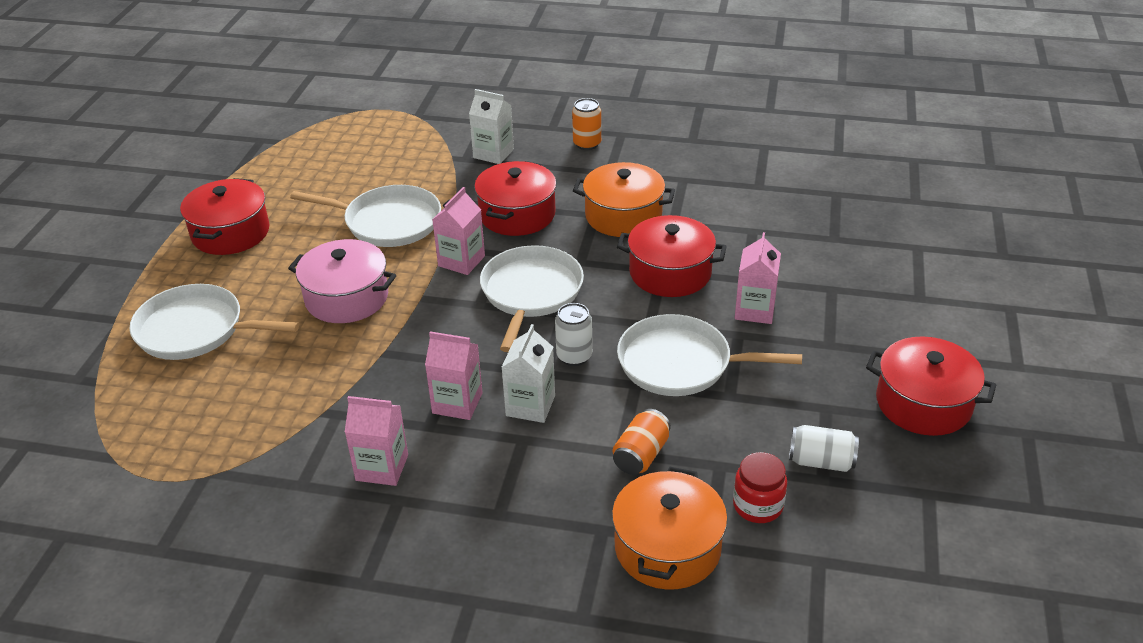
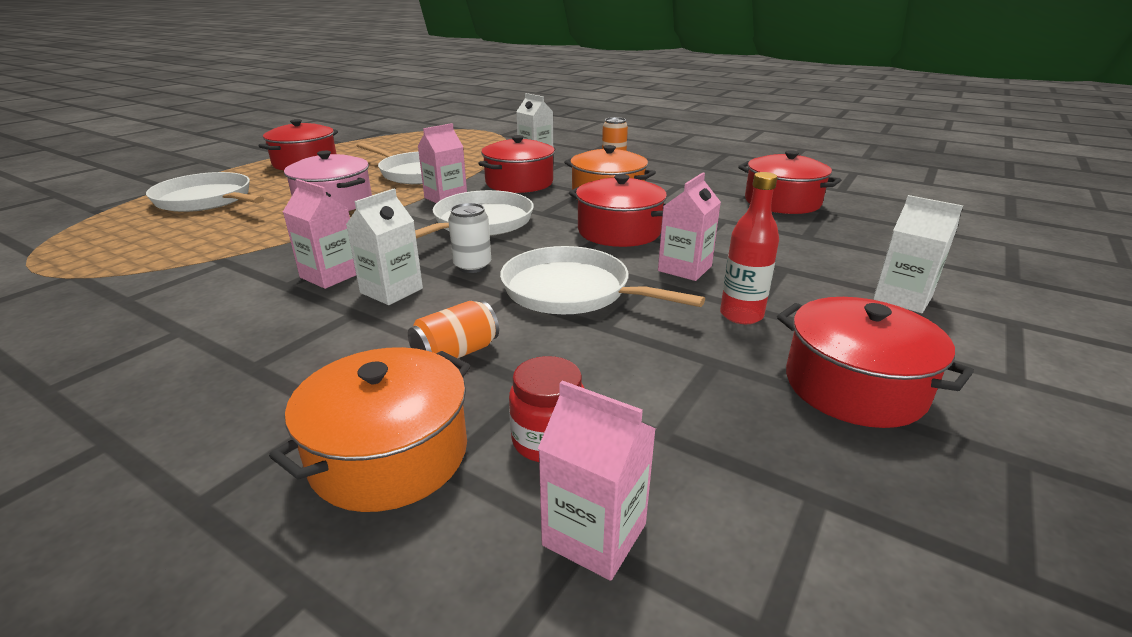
camera: 20 degrees right, 10 degrees down
(382, 467) = (204, 304): pink carton -> pink carton (594, 534)
(793, 187) = (782, 202): none -> red pot
(821, 461) = (671, 413): white can -> none
(823, 354) = (741, 315): none -> red bottle
(930, 302) = (902, 298): none -> white carton

